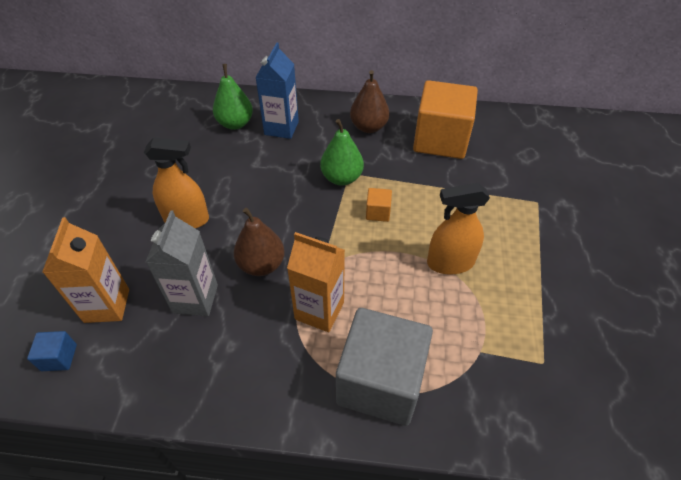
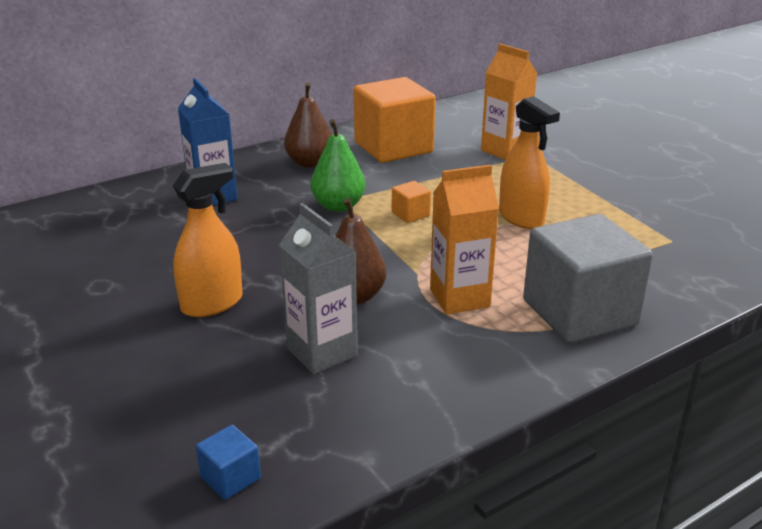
camera: 40 degrees left, 20 degrees down
(107, 305) = (223, 409): orange carton -> orange carton (505, 151)
(235, 124) = (149, 212): green pear -> none
(450, 263) = (521, 218): orange spray bottle -> orange spray bottle turned 75 degrees counterclockwise

